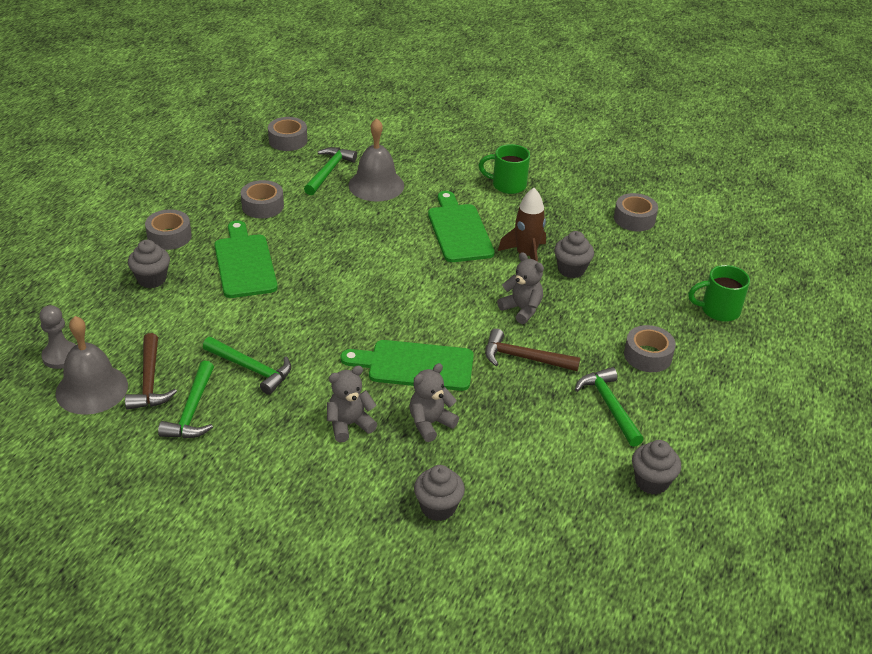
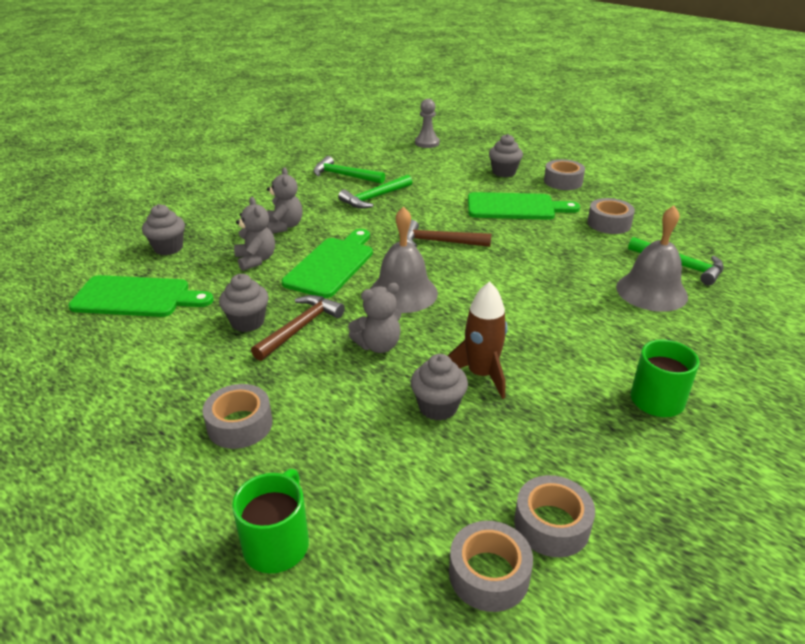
camera: 110 degrees right, 5 degrees down
(92, 389) = (388, 150): grey bell -> grey bell (403, 293)
(150, 381) = (384, 165): brown hammer -> brown hammer (440, 242)
(288, 140) = (746, 250): grey tape -> grey tape (489, 574)
(459, 230) = (547, 333): green cutting board -> green cutting board (136, 297)
(609, 406) = (189, 367): green hammer -> none
(651, 482) = (74, 364): grey cupcake -> grey cupcake (247, 322)

